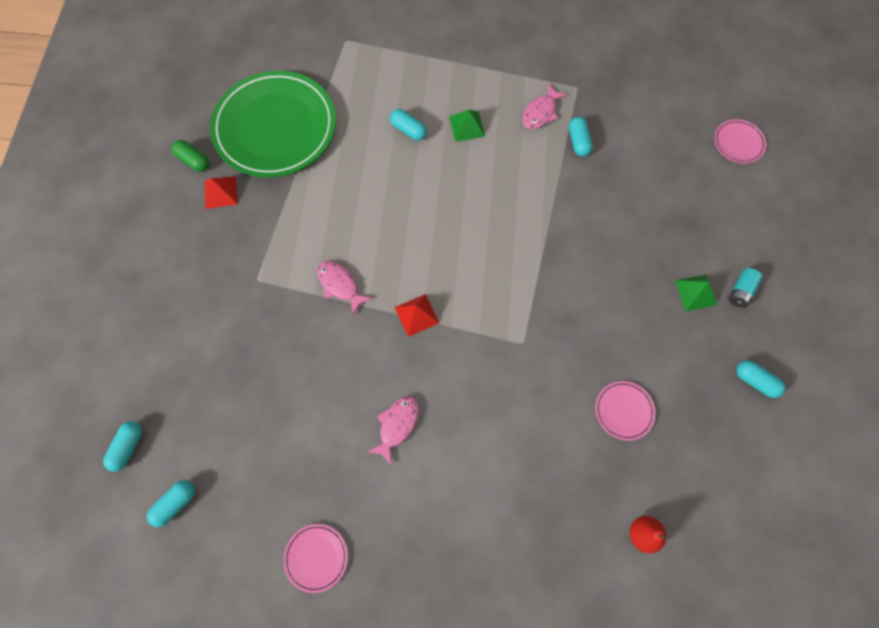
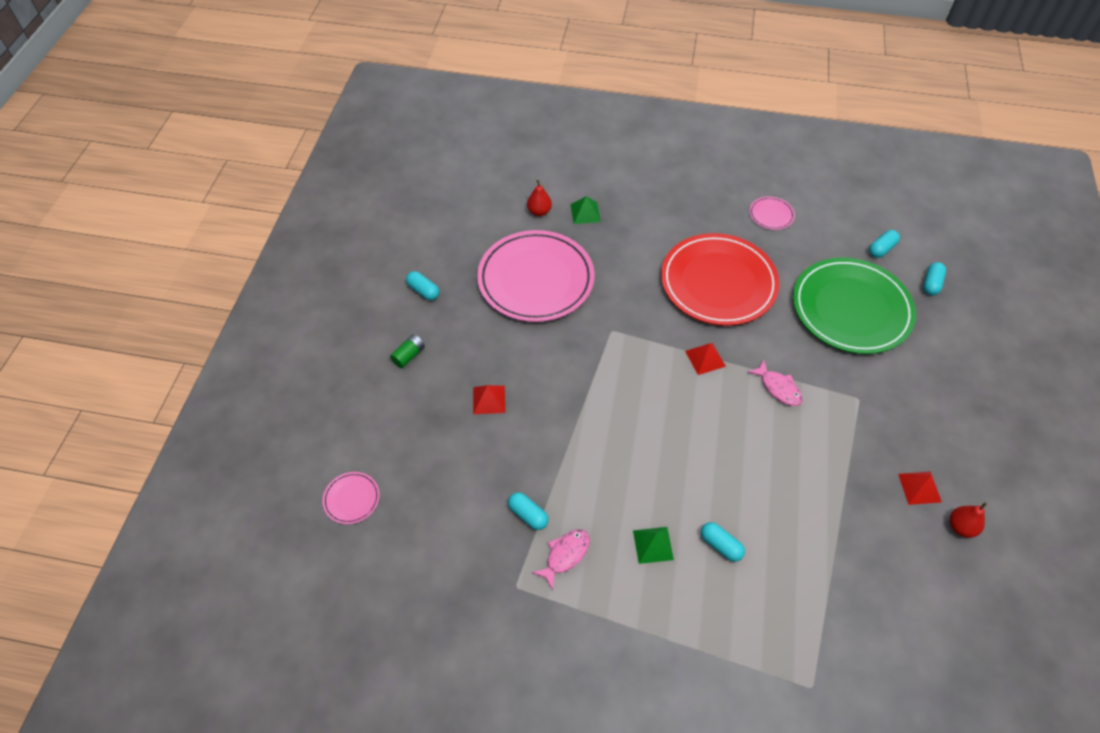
camera: 175 degrees left, 15 degrees down
(194, 161) = (961, 527): green capsule -> red pear
(275, 127) = (878, 562): green plate -> green plate (851, 309)
(397, 425) = (718, 283): pink fish -> red plate
(578, 142) = (528, 515): turquoise capsule -> turquoise capsule turned 45 degrees counterclockwise
(624, 411) = (536, 279): pink plate -> pink plate, size x2.45
(640, 247) = (489, 399): none -> red pyramid
(696, 292) = (449, 358): green pyramid -> green pyramid (585, 213)
(740, 291) = (408, 355): turquoise battery -> green battery

